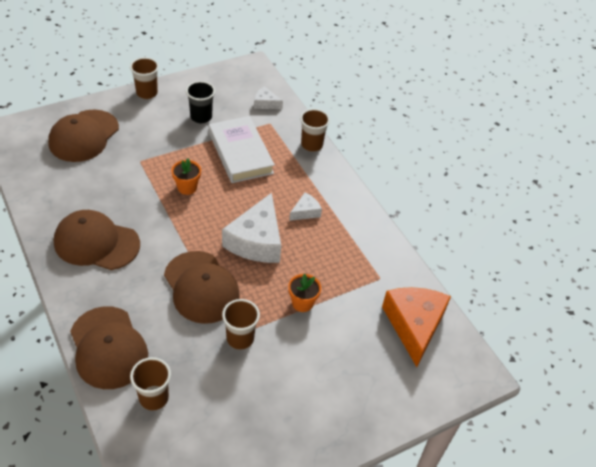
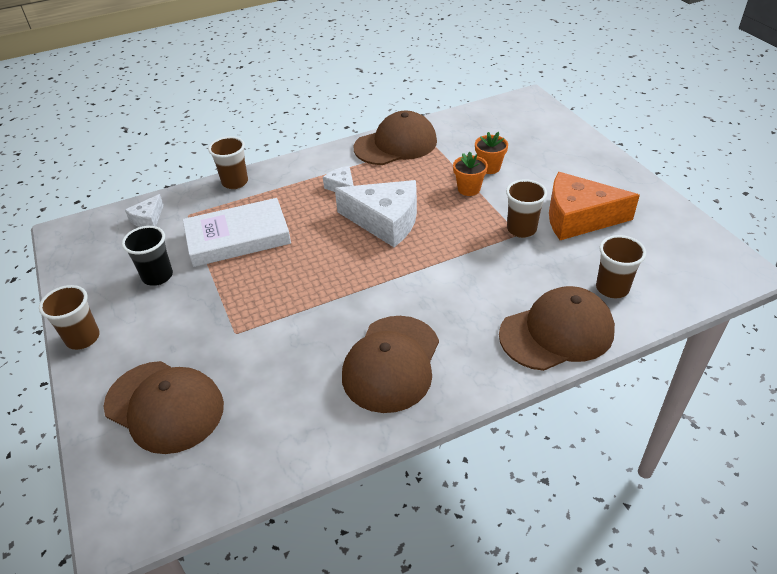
camera: 80 degrees left, 5 degrees down
(187, 187) = (294, 282): orange flower pot -> orange flower pot (489, 167)
(201, 287) = (456, 261): brown cap -> brown cap (396, 144)
(414, 325) = (485, 127): orange cheese -> orange cheese (578, 218)

